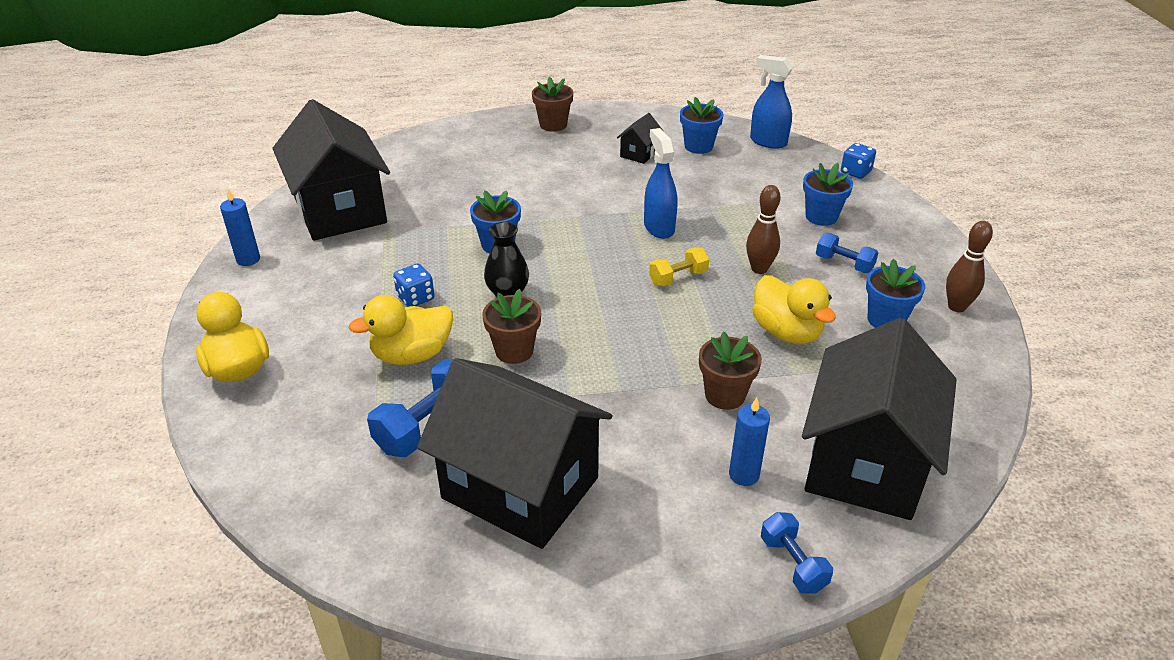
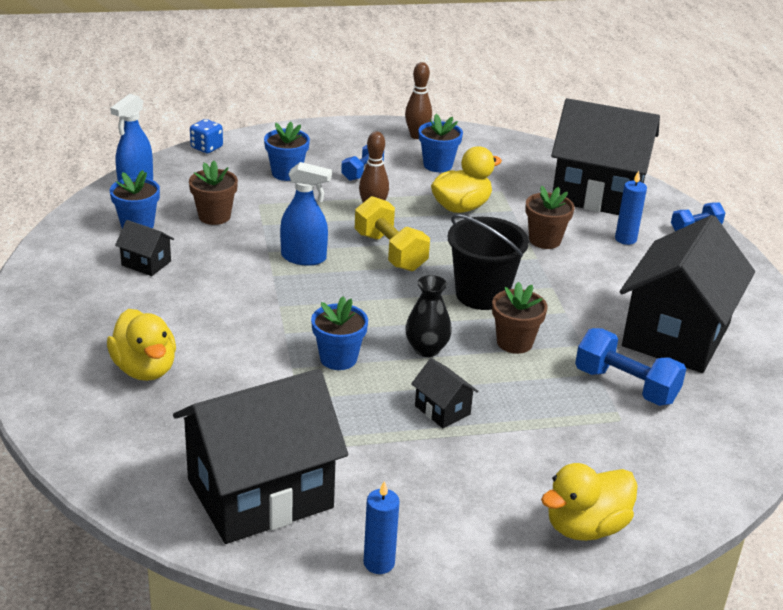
camera: 95 degrees left, 5 degrees down
(412, 355) = (534, 404): yellow duck -> yellow duck (145, 369)
(415, 298) = (442, 410): blue dice -> black house
(553, 125) = (55, 324): brown flower pot -> brown flower pot (214, 216)
(602, 335) = (481, 294): none -> black bucket
(659, 227) = (304, 258): blue spray bottle -> blue spray bottle turned 150 degrees counterclockwise
(678, 278) = (390, 252): yellow dumbbell -> yellow dumbbell, size x1.63

